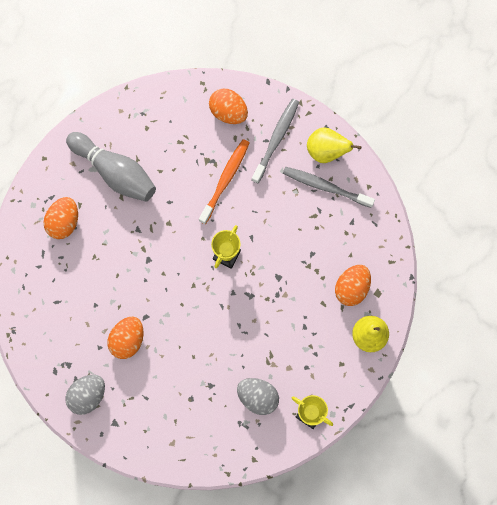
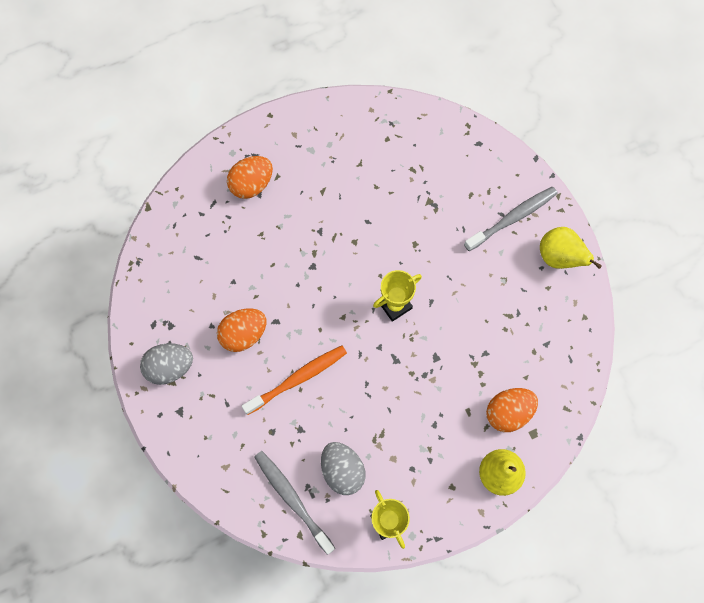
camera: 30 degrees right, 5 degrees down
(115, 172) = (330, 164): grey bowling pin -> none
(225, 180) = (437, 230): orange toothbrush -> orange toothbrush (297, 379)
(228, 112) = (478, 166): orange egg -> none
(326, 187) = (538, 293): grey toothbrush -> grey toothbrush (292, 499)

